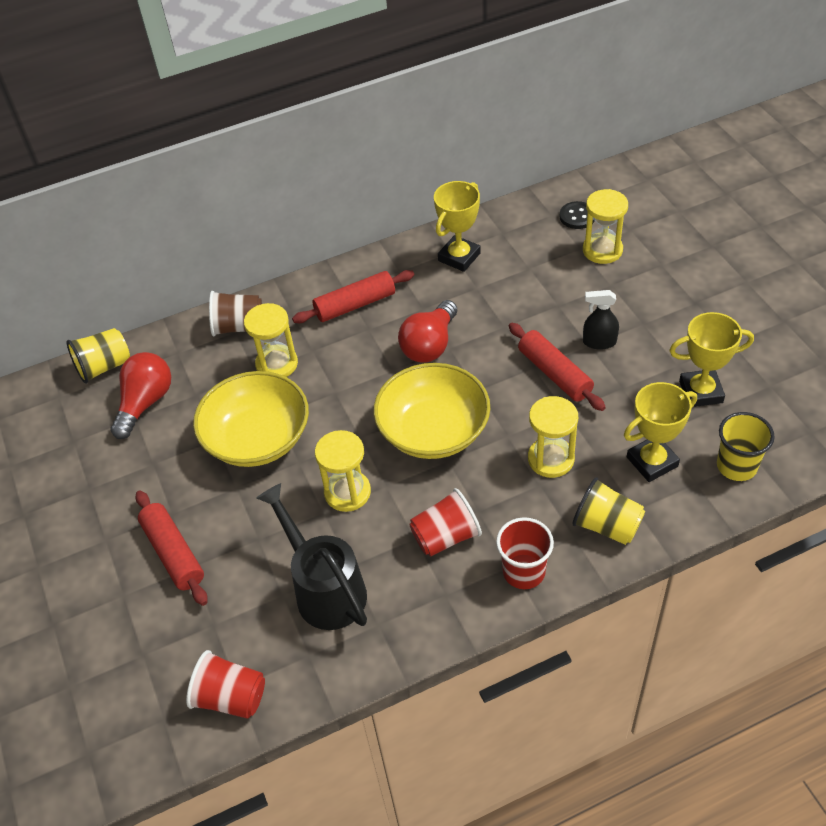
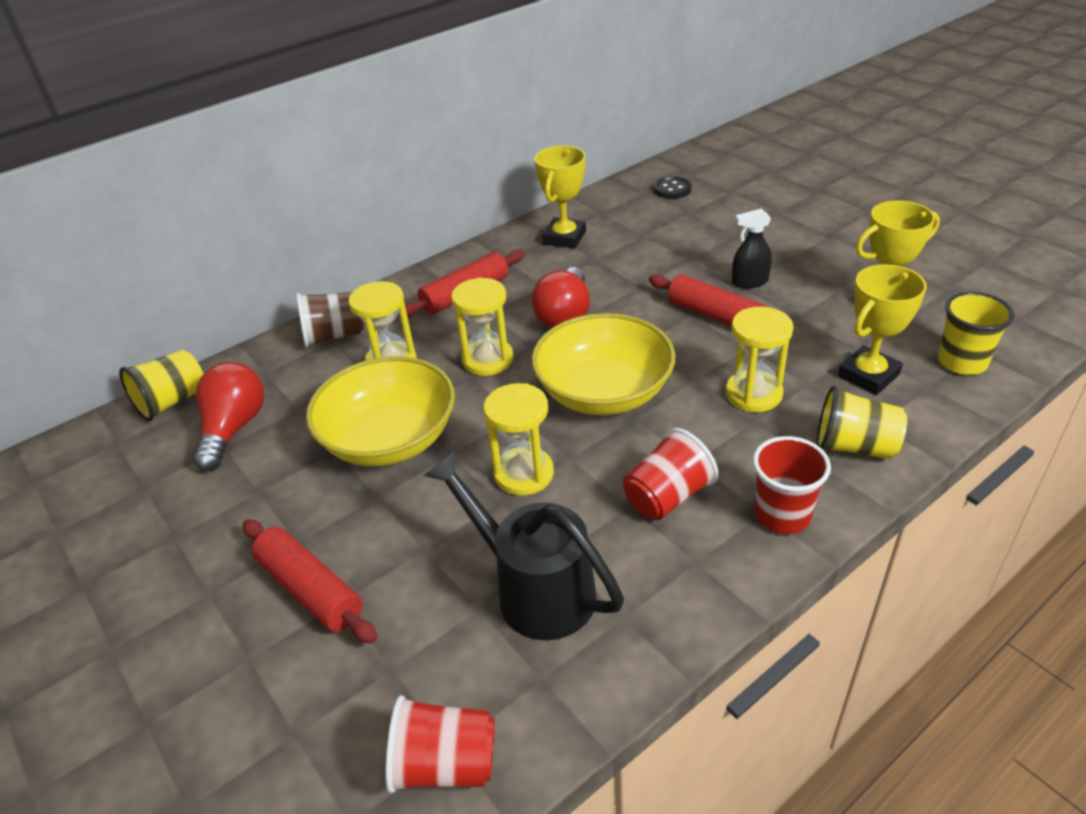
camera: 15 degrees left, 10 degrees down
(602, 250) = (711, 210): yellow hourglass -> yellow hourglass (488, 360)

